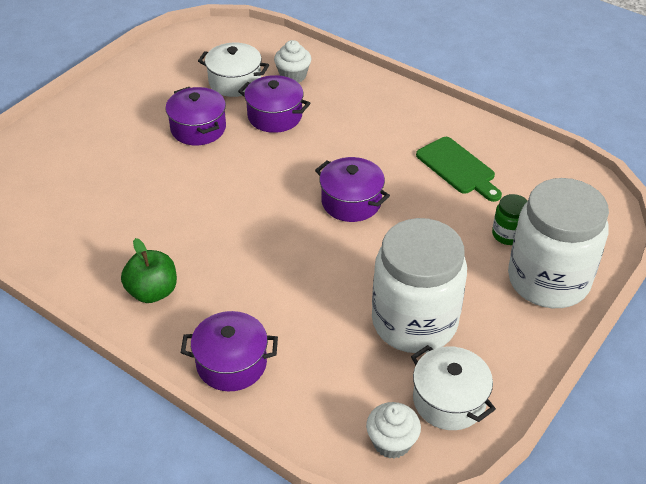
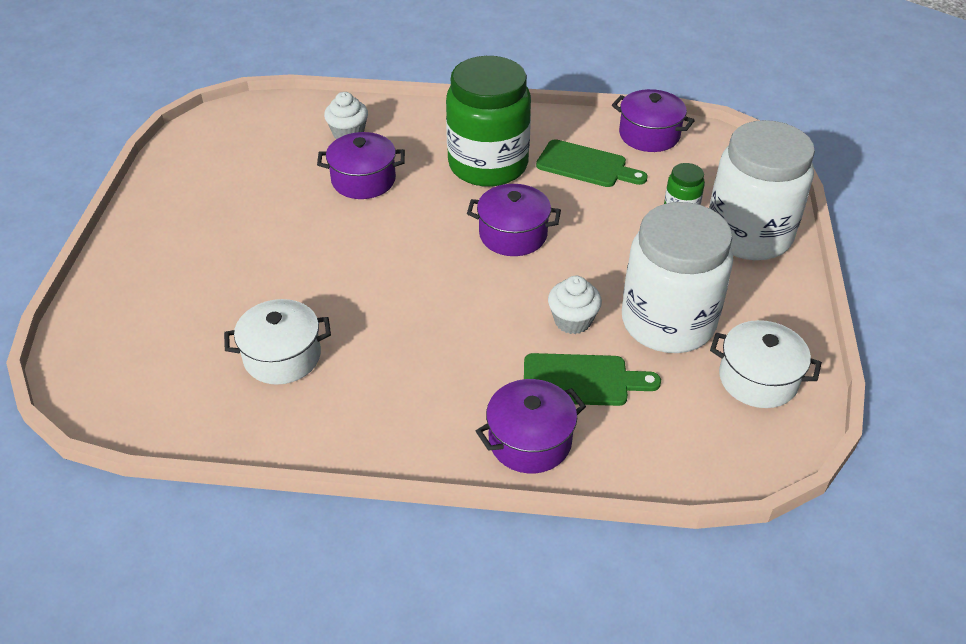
camera: 30 degrees left, 0 degrees up
(152, 292) = (384, 407): green apple -> none
(198, 128) = (290, 221): purple pot -> purple pot (649, 135)
(235, 82) = (290, 160): white pot -> white pot (282, 356)
(307, 336) = (581, 380): none -> green cutting board
(378, 138) = (488, 165): none -> green jar
(391, 442) = (742, 441): white cupcake -> white cupcake (572, 321)

